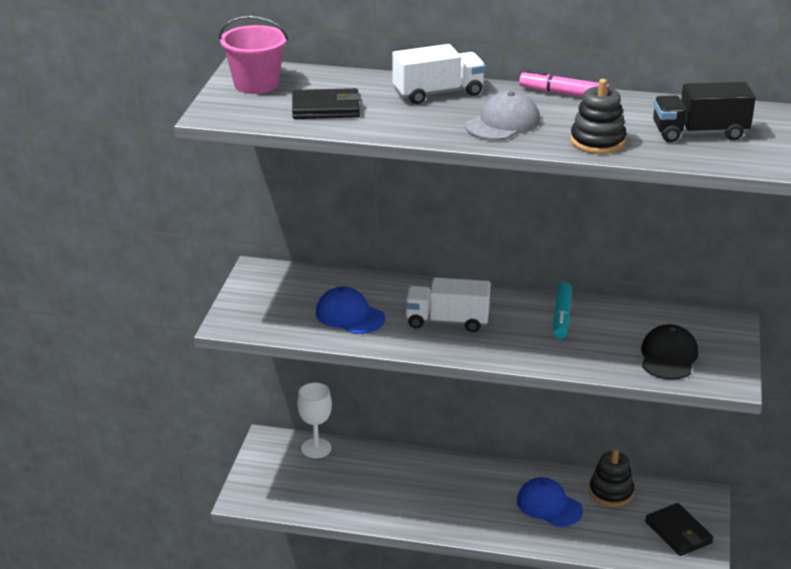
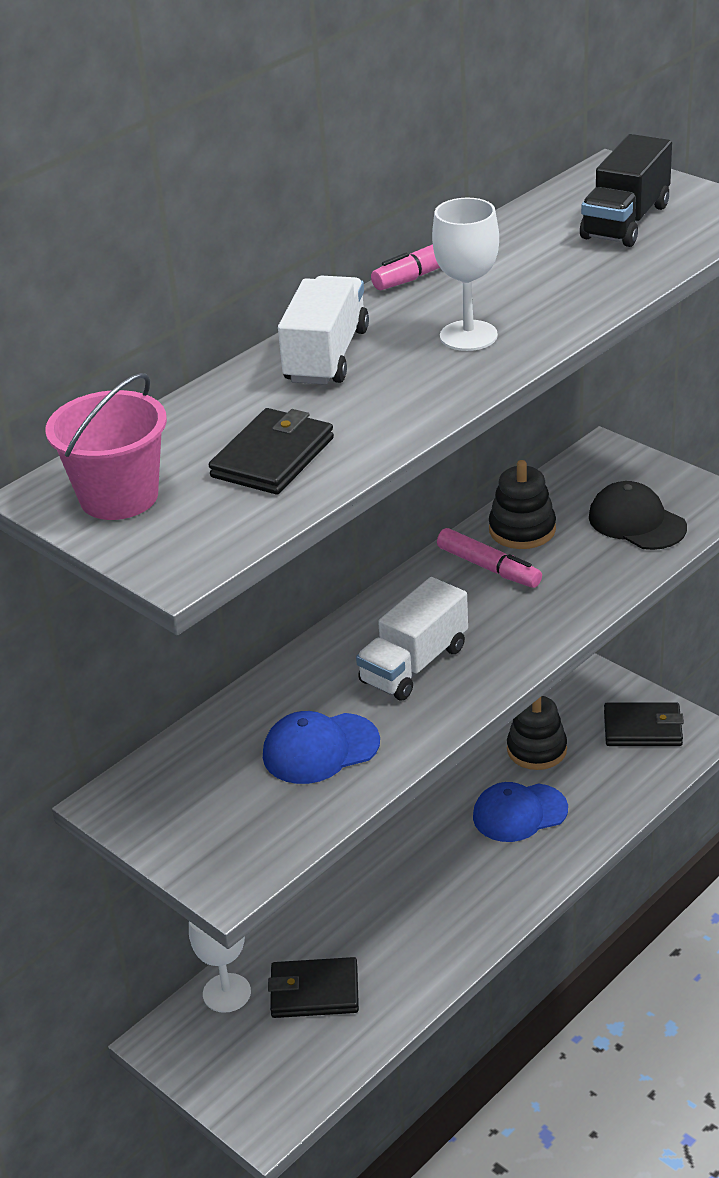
camera: 55 degrees left, 5 degrees up
(342, 479) = (314, 991): none -> black wallet
(503, 123) = (468, 336): grey cap -> white goblet
(562, 317) = (488, 567): turquoise marker -> pink marker
(597, 141) = (584, 289): black stacking toy -> black stacking toy (522, 530)

